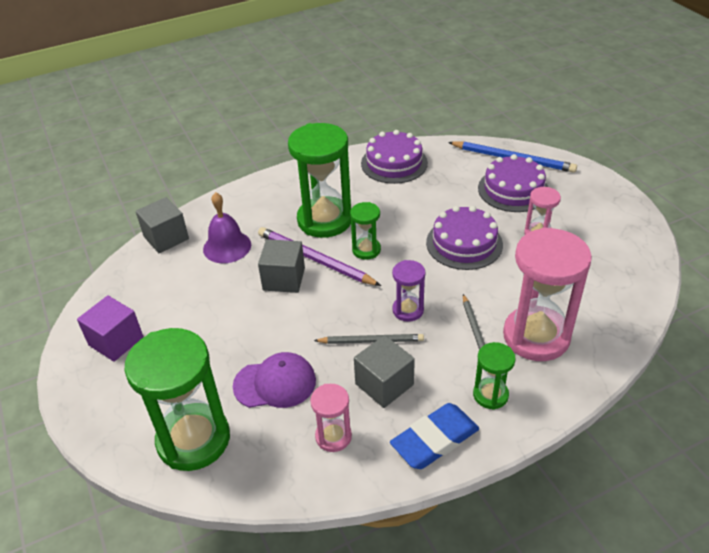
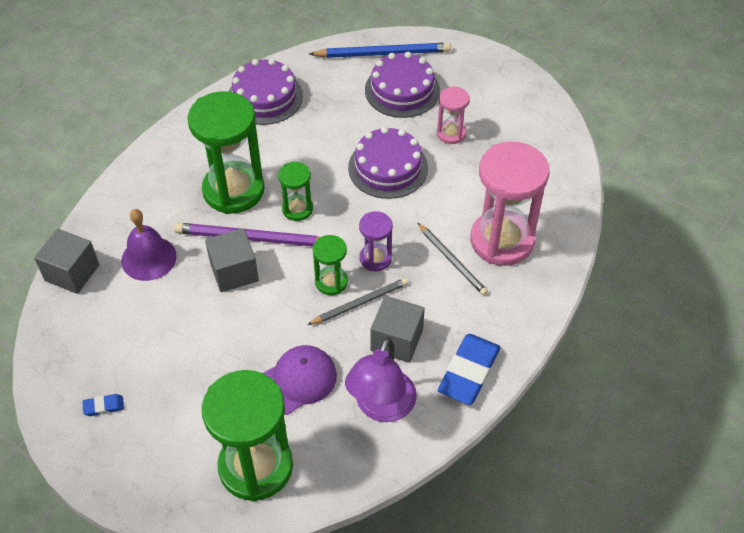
camera: 30 degrees left, 10 degrees up
(116, 341) = (104, 406): purple cube -> blue eraser
(333, 436) = (381, 407): pink hourglass -> purple lamp
(490, 395) = (492, 312): green hourglass -> green hourglass (331, 282)

